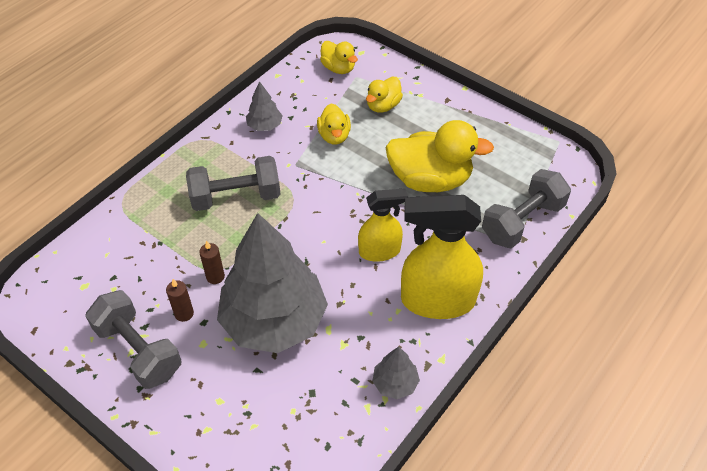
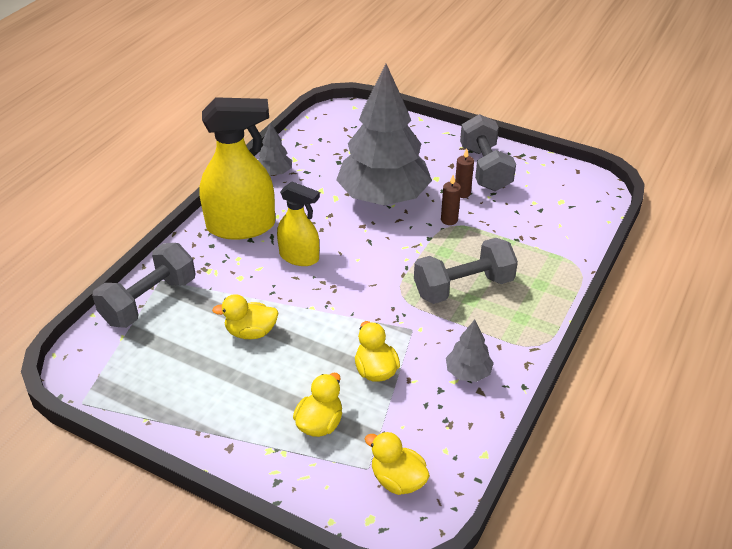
camera: 170 degrees right, 10 degrees down
(138, 350) = (485, 168): grey dumbbell -> grey dumbbell turned 45 degrees clockwise
(380, 251) = (299, 257): yellow spray bottle -> yellow spray bottle turned 135 degrees counterclockwise
(430, 180) = (251, 332): yellow duck -> yellow duck, size x0.53

